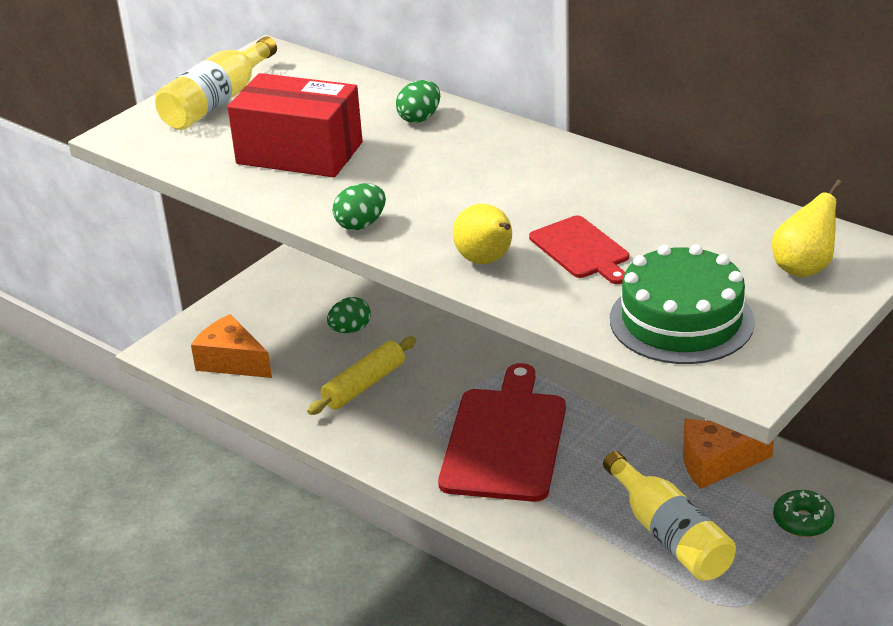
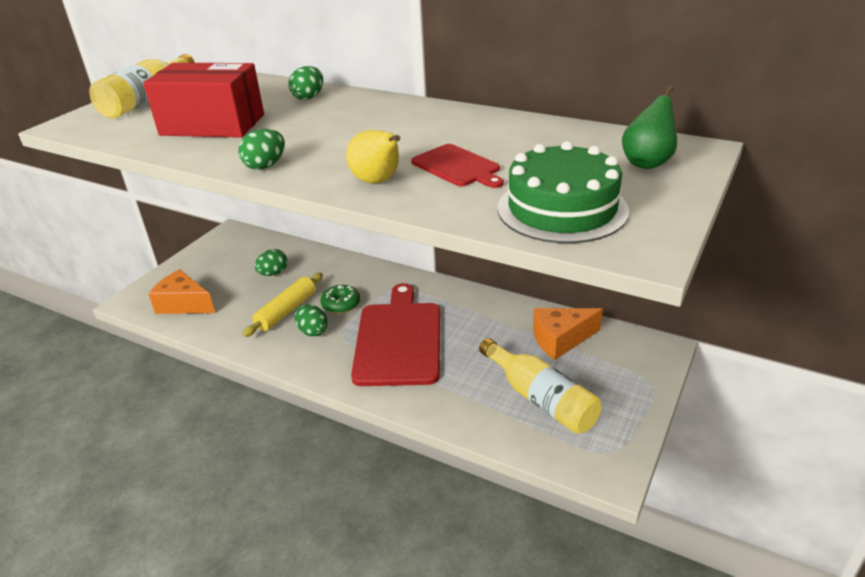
camera: 10 degrees left, 0 degrees up
(396, 416) = (312, 331): none -> green egg
(802, 521) = (638, 376): green donut -> green donut (341, 304)
(804, 268) = (647, 163): yellow pear -> green pear

